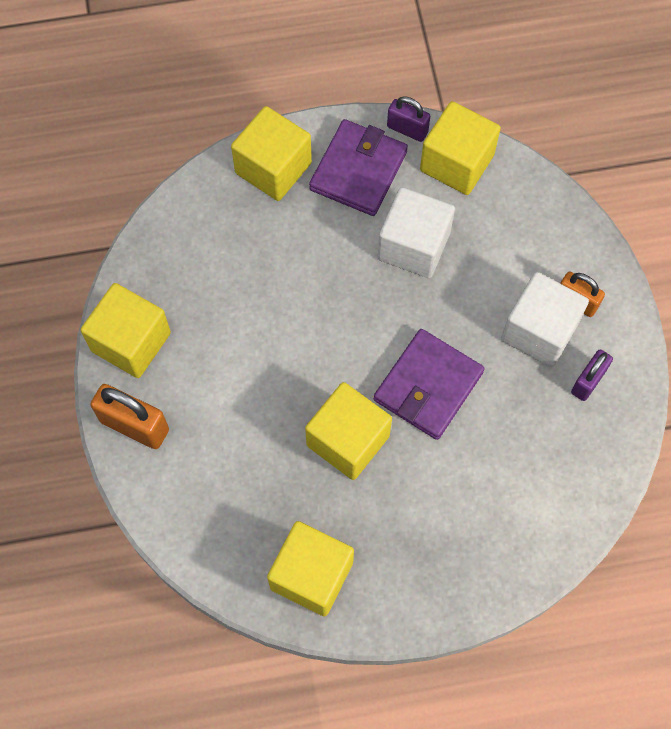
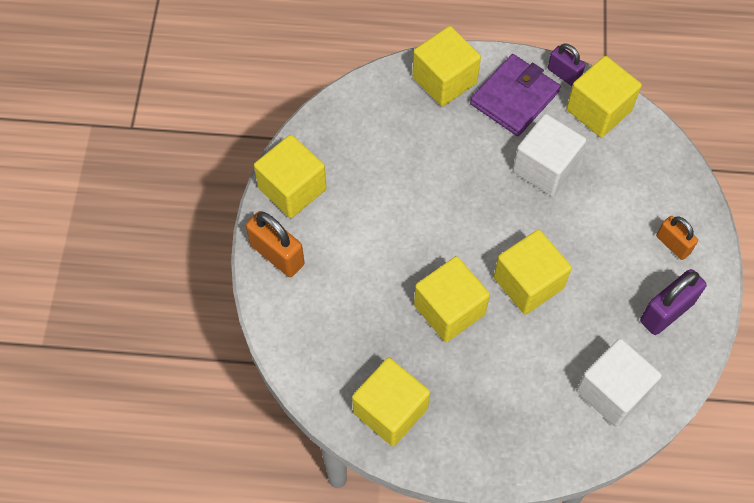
camera: 15 degrees right, 5 degrees down
(428, 386) = (528, 283): purple wallet -> yellow cube
(539, 331) = (634, 261): white cube -> white cube (612, 391)
(588, 381) = (666, 312): purple padlock -> purple padlock, size x1.55

